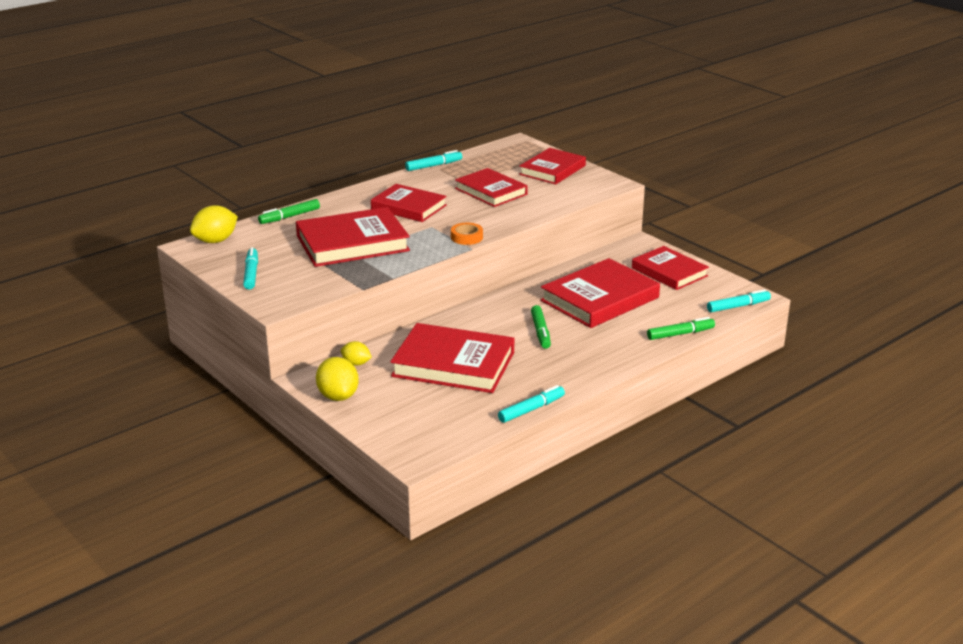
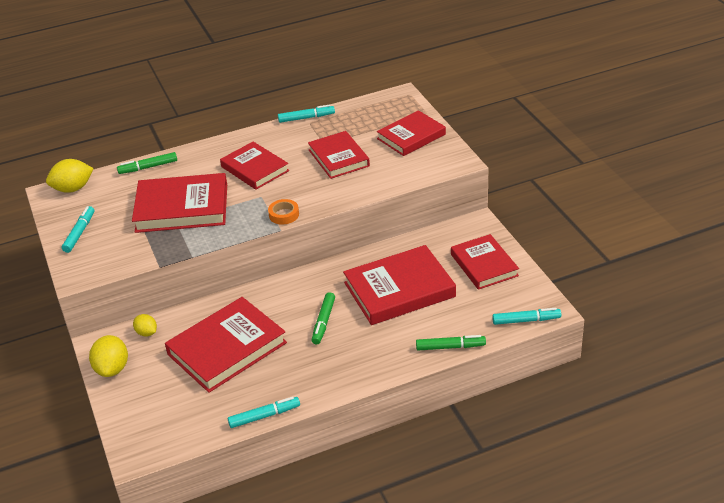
camera: 20 degrees right, 10 degrees up
(453, 364) = (227, 348): red book -> red book turned 75 degrees counterclockwise

